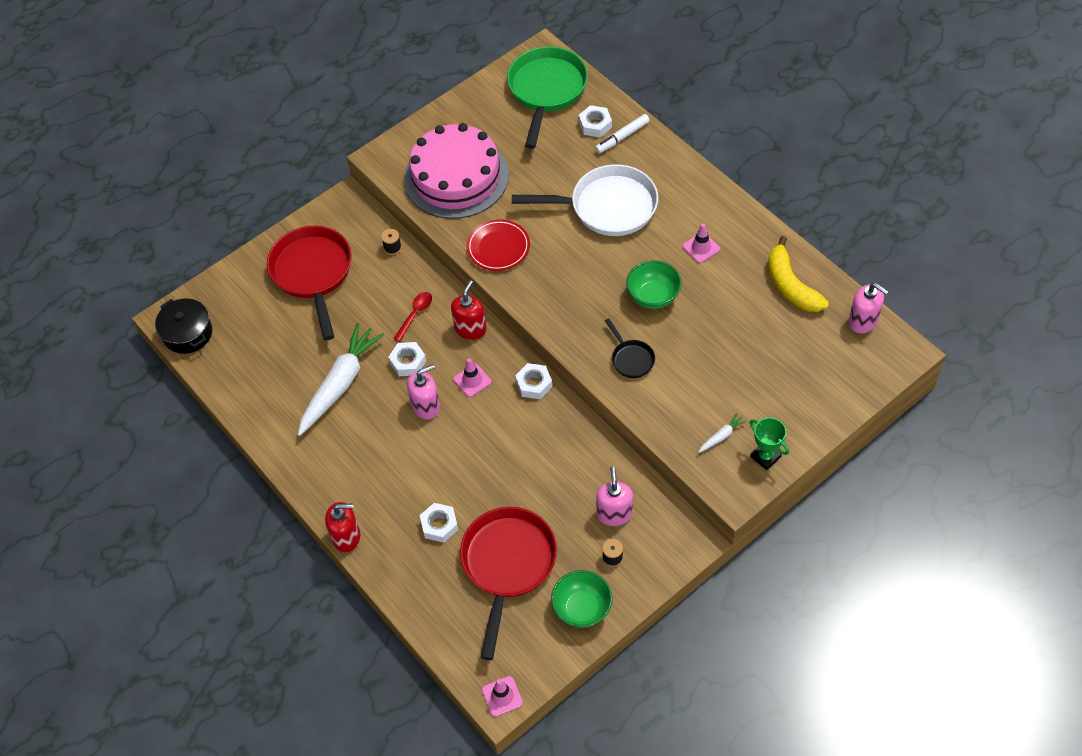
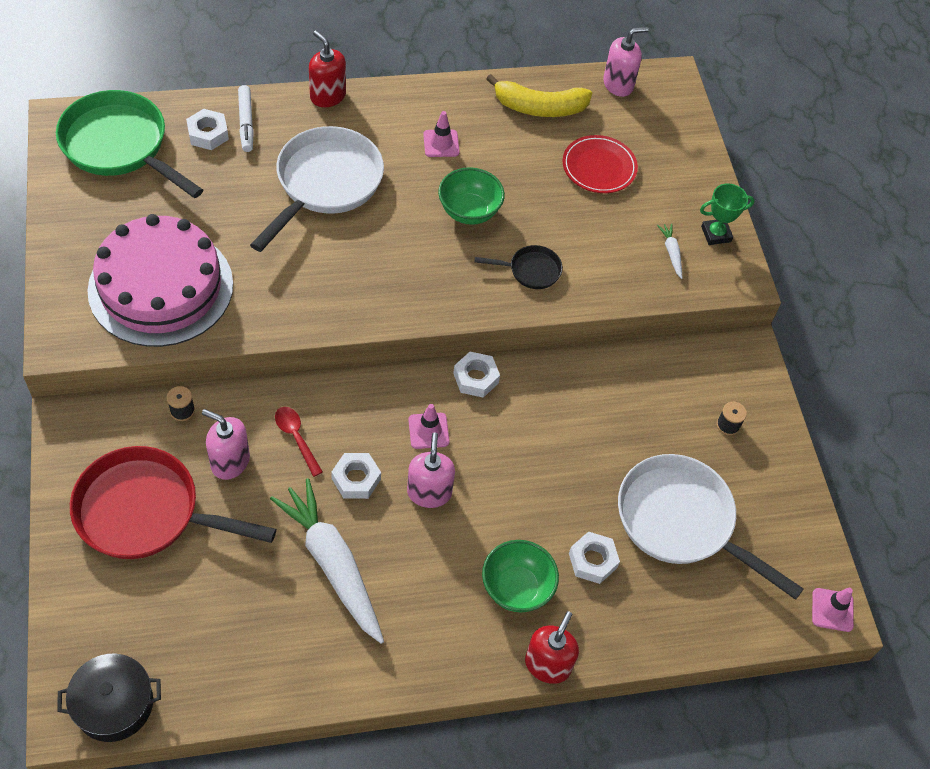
camera: 70 degrees left, 0 degrees up
(470, 329) = (359, 396): red soap dispenser -> red soap dispenser (327, 96)
(498, 247) = (295, 302): red plate -> red plate (599, 167)
(507, 565) = (681, 521): red pan -> white pan
(582, 608) = (770, 483): green bowl -> green bowl (517, 588)
(614, 513) = (679, 396): pink soap dispenser -> pink soap dispenser (230, 461)

